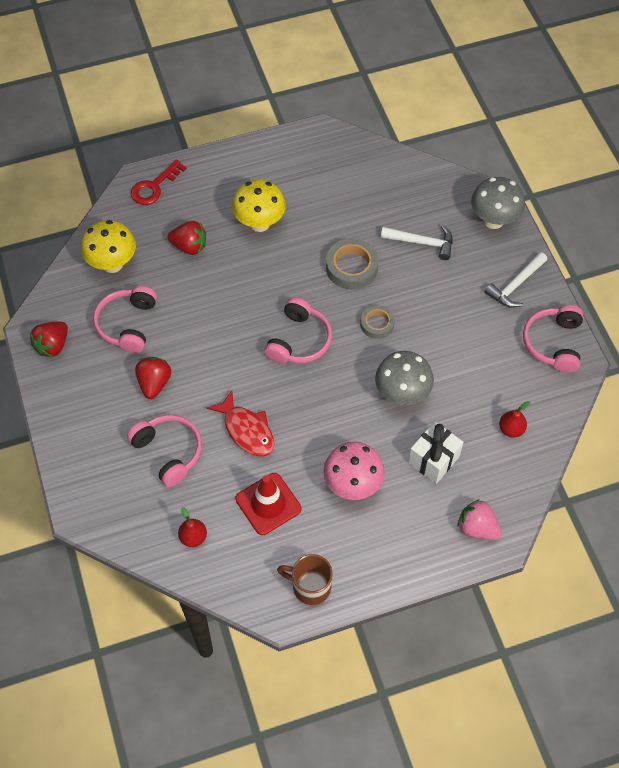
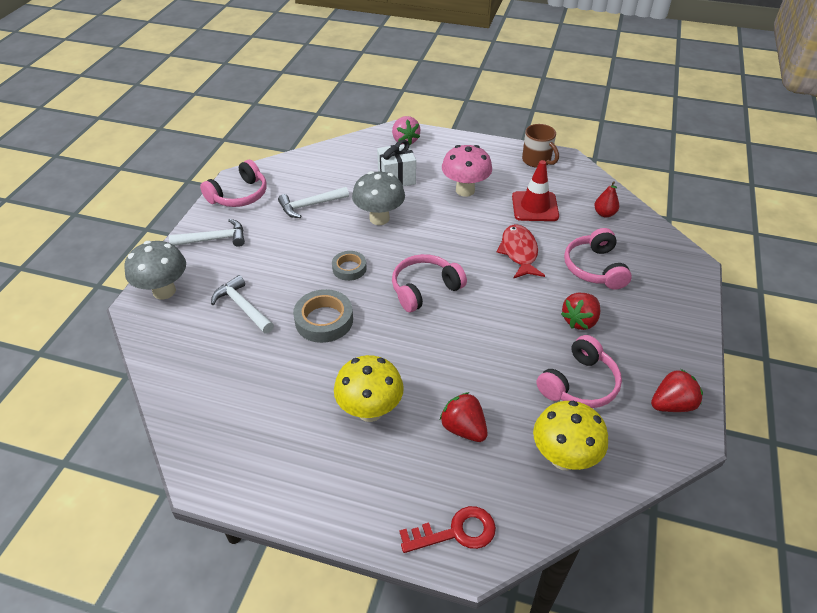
camera: 145 degrees left, 15 degrees down
(478, 371) = (310, 205): none -> white hammer
(511, 429) = (328, 169): red pear -> none

